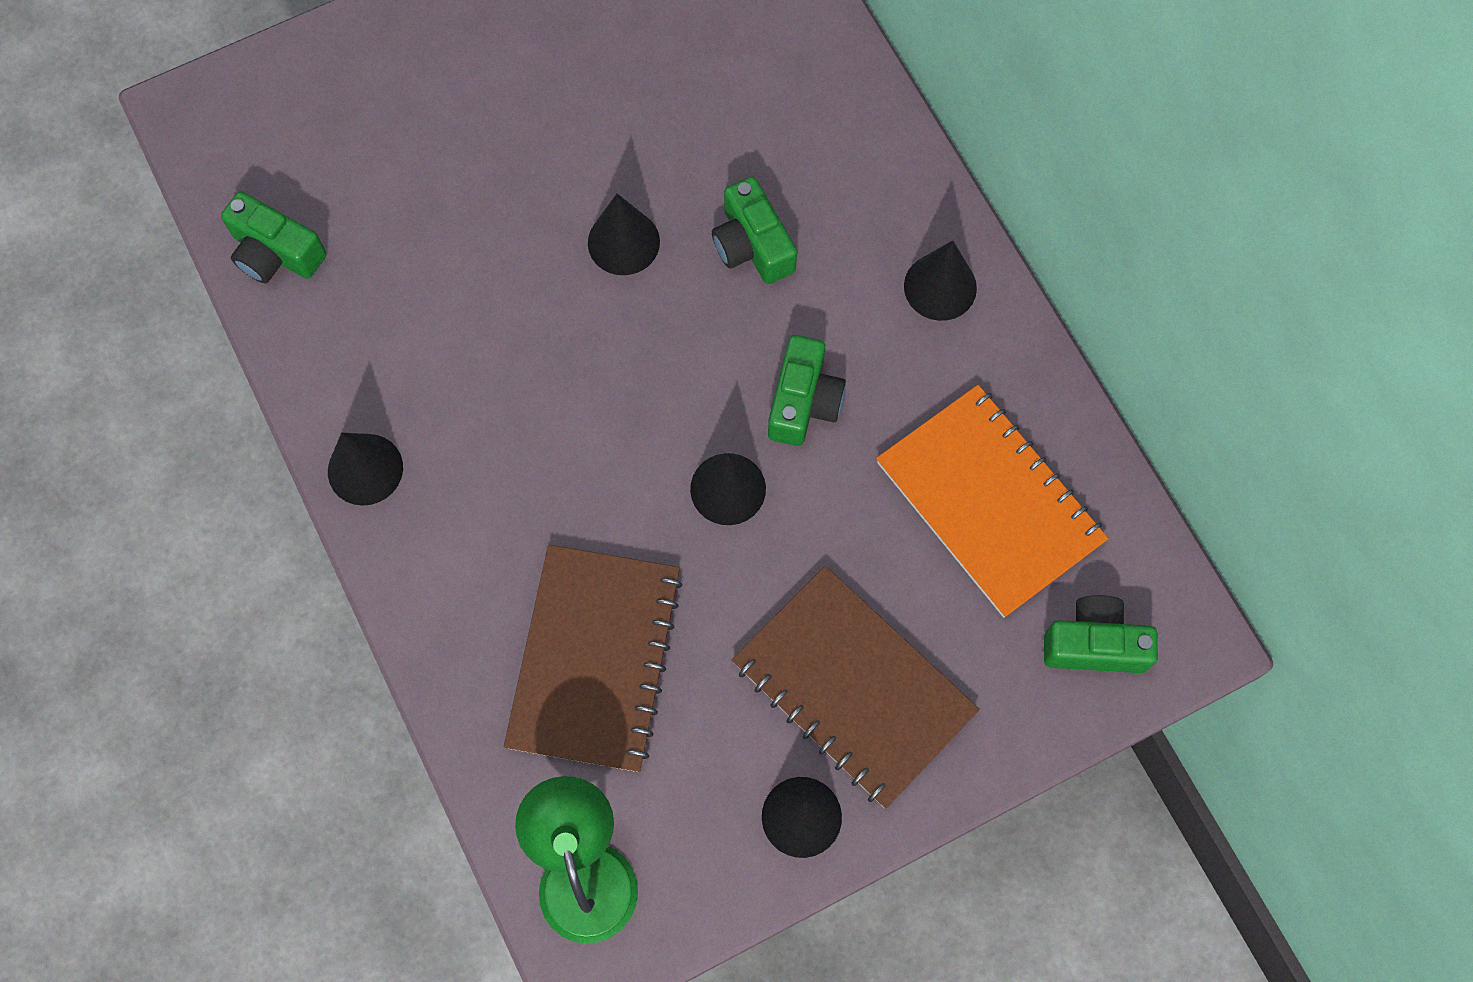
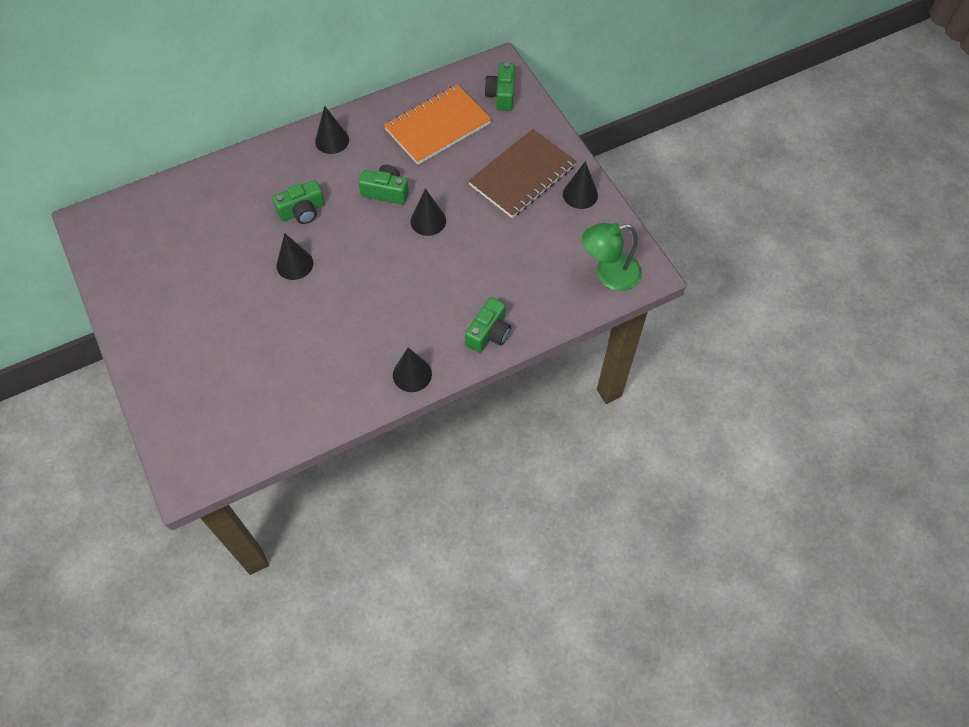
camera: 90 degrees left, 10 degrees down
(275, 253) = (282, 426): green camera -> green camera (489, 333)
(595, 659) = (511, 272): brown notebook -> none

